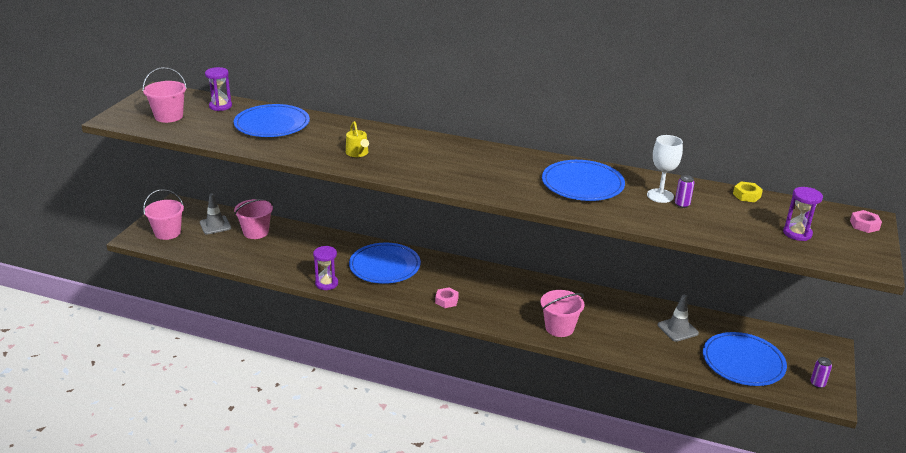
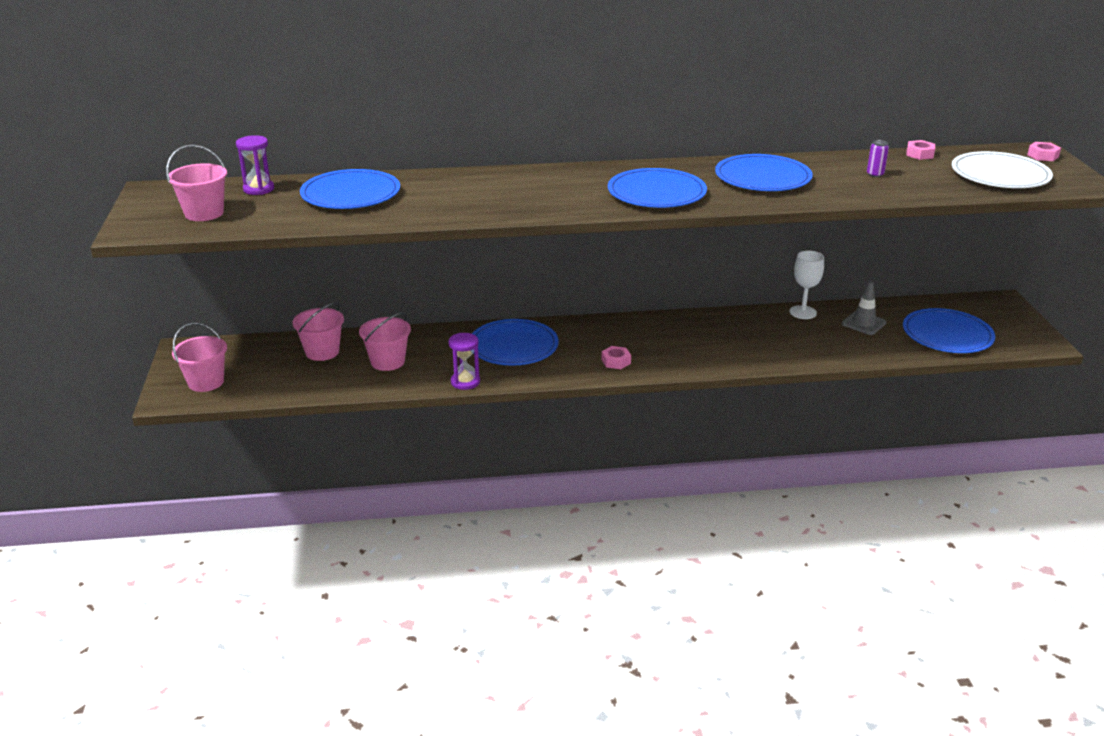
camera: 25 degrees left, 0 degrees up
(215, 225) = (261, 358): grey traffic cone -> none
(358, 153) = (492, 201): yellow watering can -> none
(483, 176) = (656, 193): none -> blue plate
(559, 328) = (755, 354): pink bucket -> pink bucket (387, 362)
(660, 196) = (846, 171): white goblet -> white goblet (803, 312)
(746, 195) = (919, 154): yellow nut -> pink nut
(797, 233) = (1000, 175): purple hourglass -> white plate
(817, 384) = (1024, 334): purple can -> none

